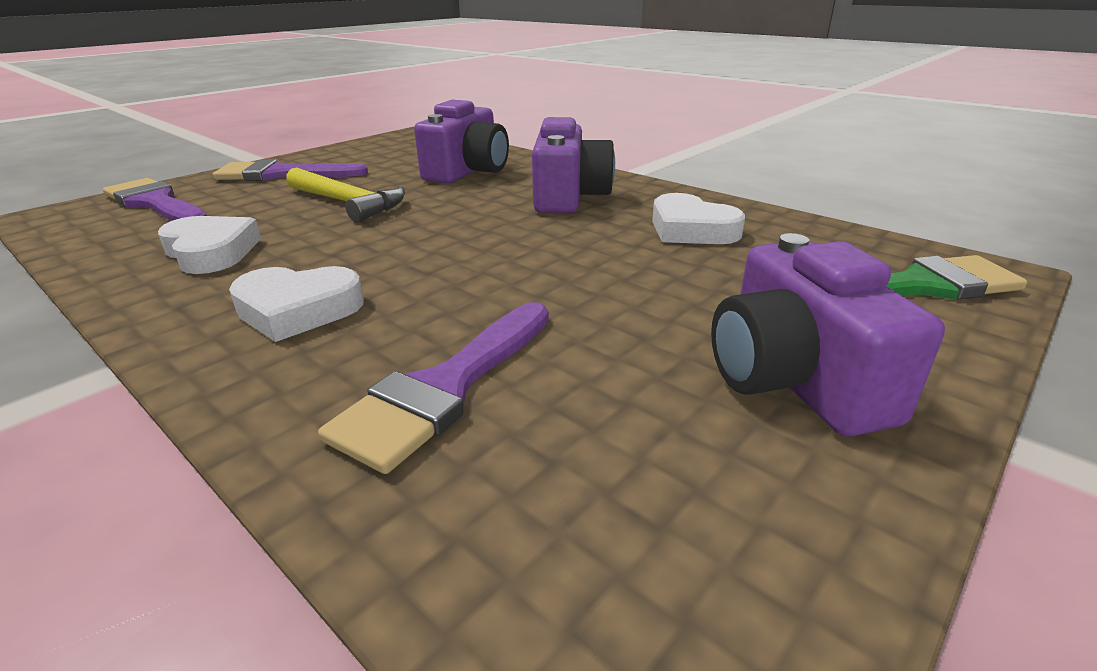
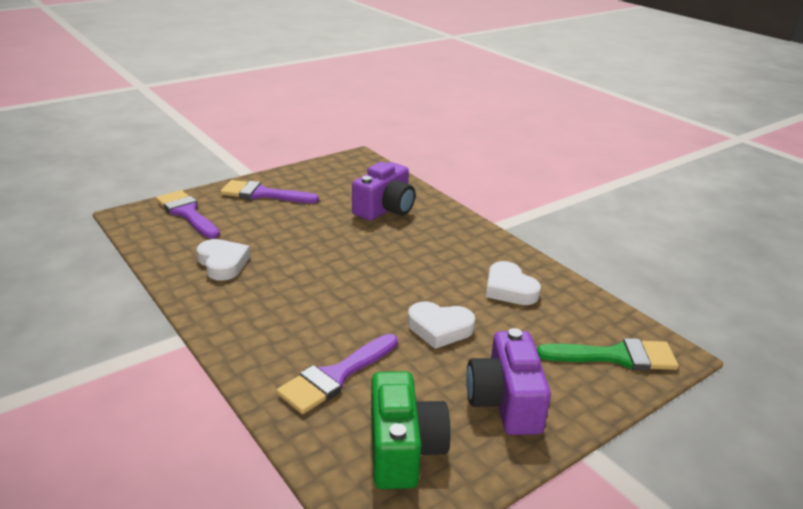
camera: 10 degrees right, 0 degrees up
(298, 310) = (269, 316): white heart -> white heart (439, 328)
(348, 203) = (303, 231): yellow hammer -> none
(569, 196) = (444, 246): purple camera -> none
(645, 511) = (403, 449): none -> green camera

